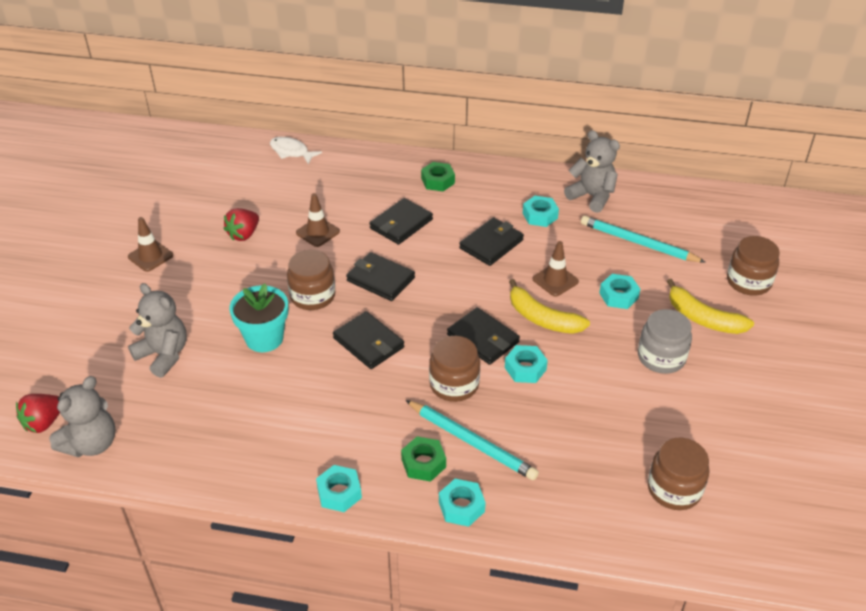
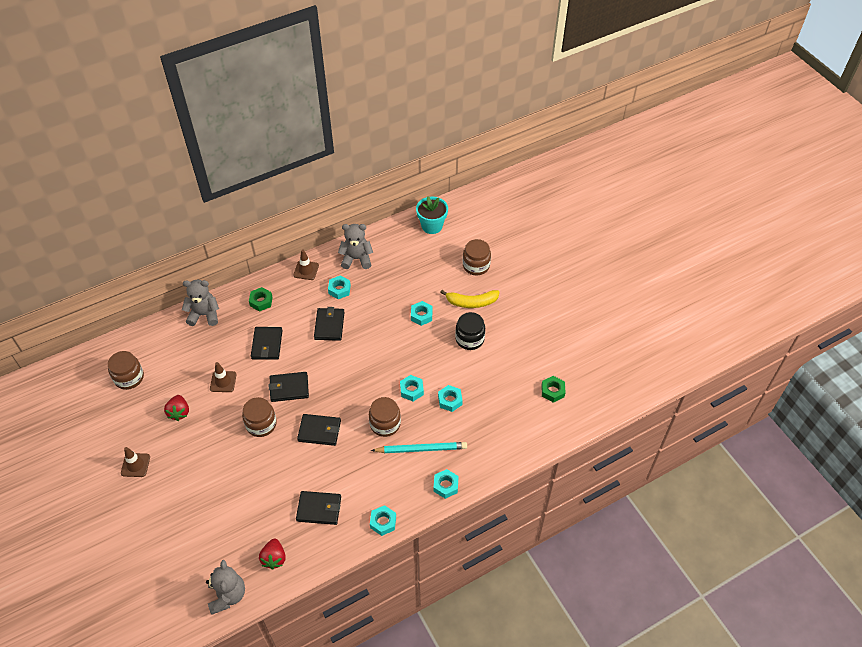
camera: 40 degrees left, 10 degrees up
(44, 422) = (186, 605): red strawberry -> red strawberry (274, 558)
(164, 355) = (212, 518): grey teddy bear -> grey teddy bear (204, 315)
(264, 338) = (260, 468): turquoise flower pot -> turquoise flower pot (432, 226)
(291, 152) = (149, 336): white fish -> none
(423, 463) = (408, 477): green nut -> green nut (552, 391)
(483, 339) = (376, 387): black wallet -> black wallet (319, 509)
(542, 318) = (395, 355): yellow banana -> none
(555, 280) = (382, 327): brown traffic cone -> brown traffic cone (306, 270)
(565, 411) = (450, 400): none -> turquoise nut
(638, 243) = (405, 275): turquoise pencil -> none
(661, 357) = (469, 339): grey jar -> black jar
(674, 489) = (529, 407): brown jar -> brown jar (129, 378)

